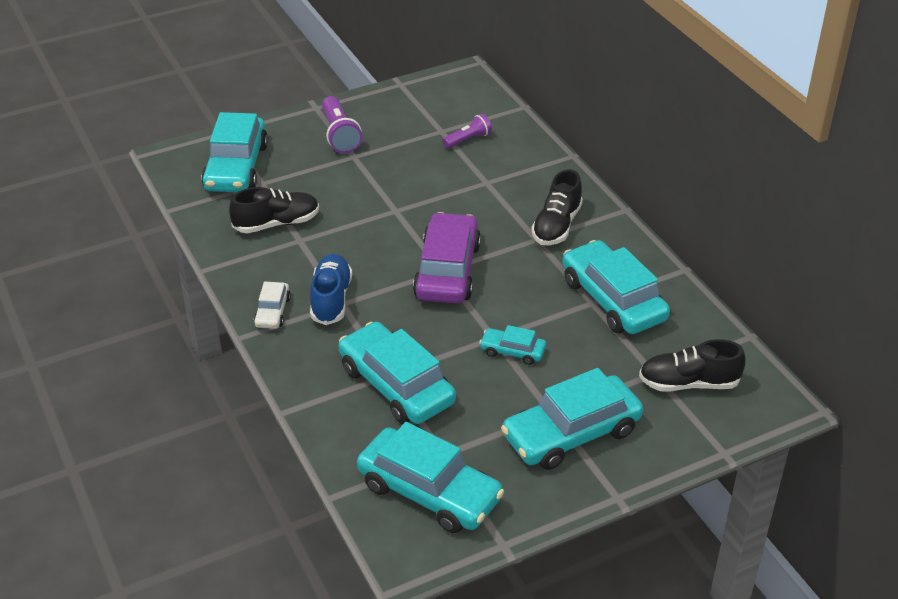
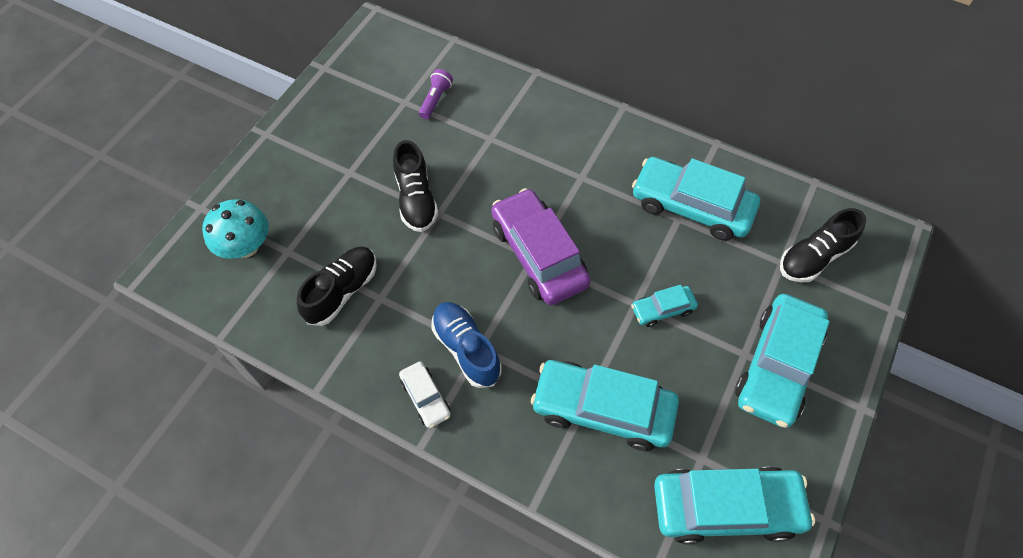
camera: 35 degrees left, 20 degrees up
(236, 167) = (246, 246): turquoise car -> turquoise mushroom
(339, 135) = (315, 155): purple flashlight -> none
(556, 226) = (585, 154): black shoe -> black shoe (416, 199)

